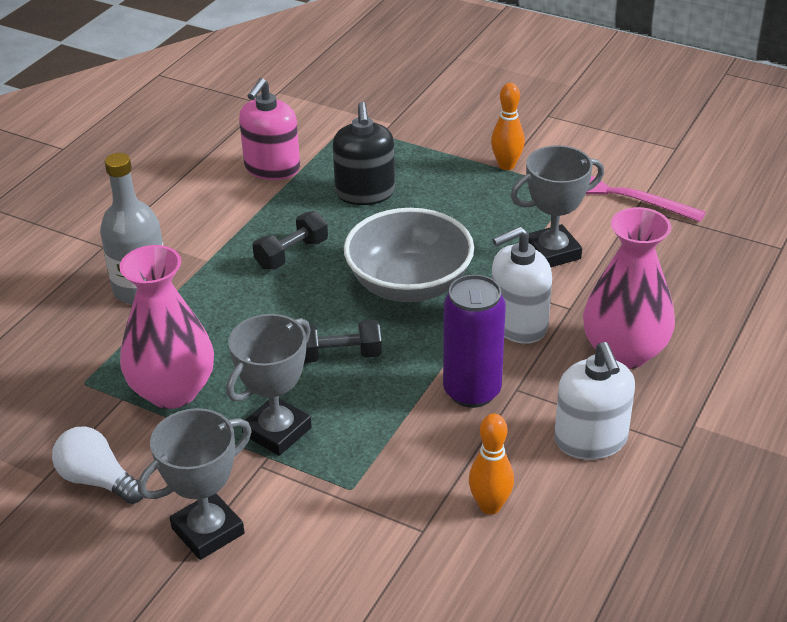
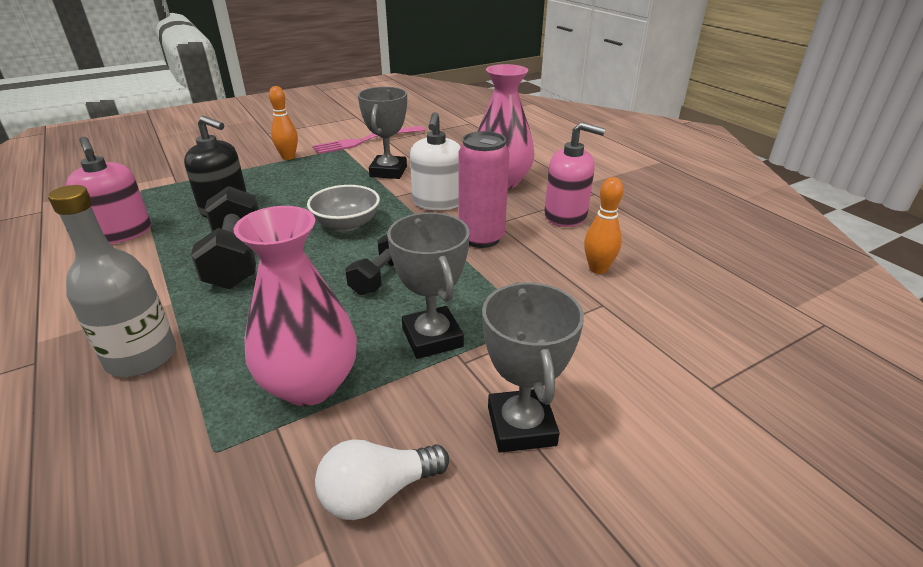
camera: 60 degrees left, 5 degrees down
(292, 254) = (236, 259): black dumbbell -> black dumbbell, size x1.64
(409, 285) = (346, 224): grey bowl -> grey bowl, size x0.66
(472, 391) = (481, 238): purple can -> pink can
(590, 440) = (565, 216): white soap dispenser -> pink soap dispenser

